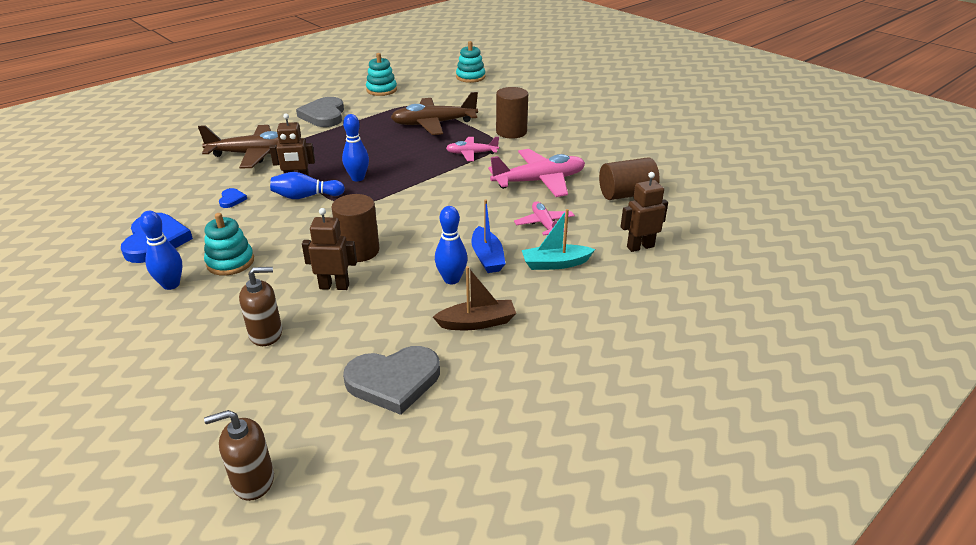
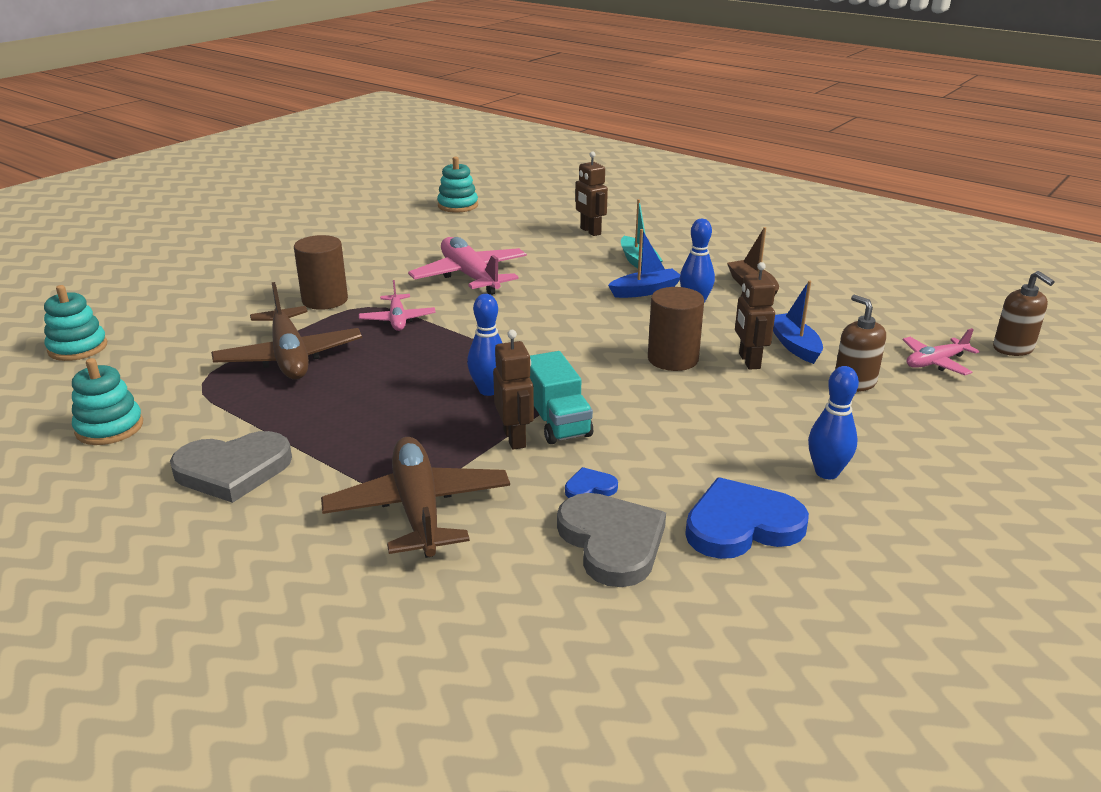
camera: 100 degrees left, 5 degrees down
(230, 262) = (750, 441): turquoise stacking toy -> turquoise stacking toy (458, 205)
(306, 196) = (557, 421): blue bowling pin -> turquoise truck
(347, 318) = (794, 345): none -> blue boat
(394, 381) = (856, 312): grey heart -> grey heart (612, 542)
(544, 224) = (567, 269): pink plane -> pink plane (935, 362)
(626, 194) = (490, 237): brown cylinder -> none

